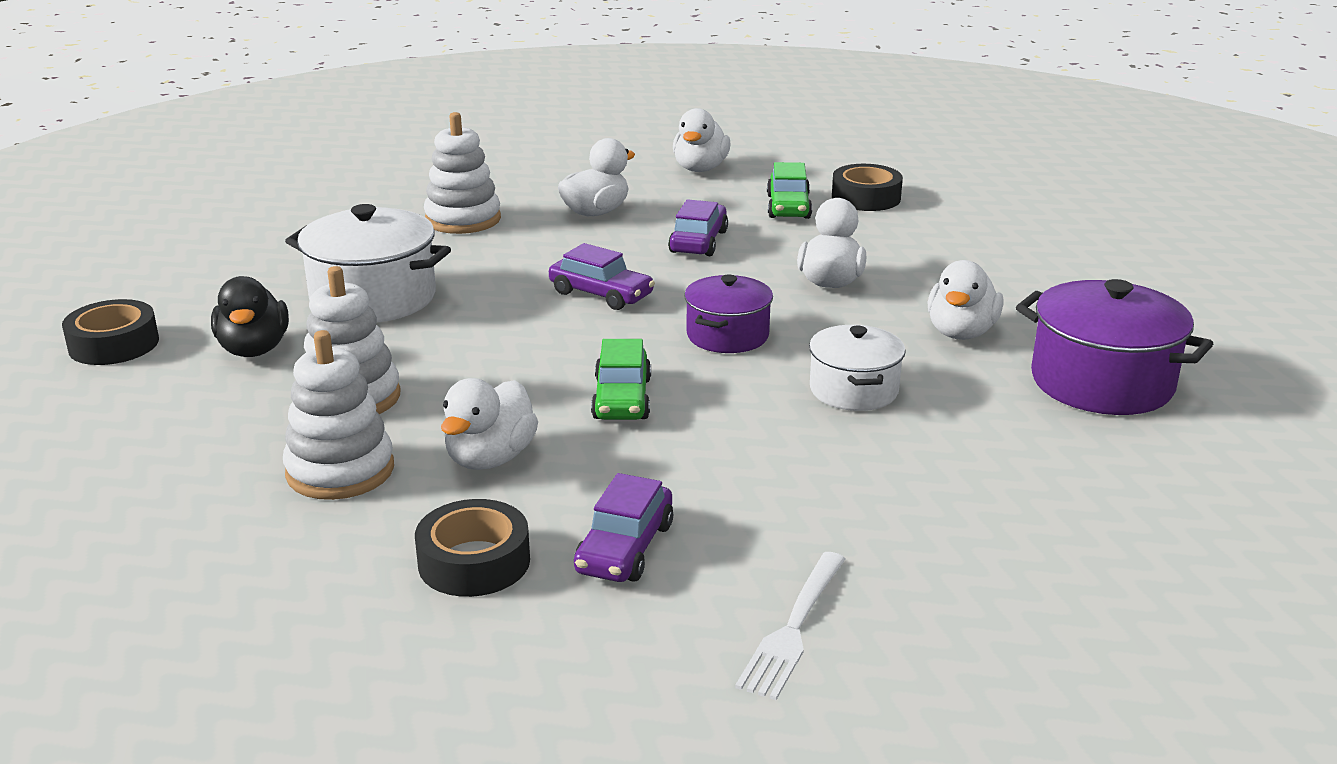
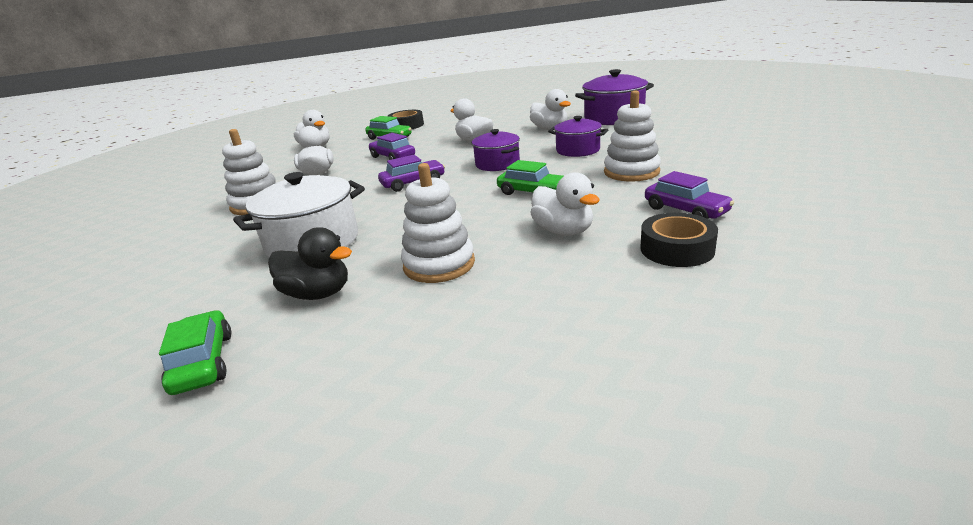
camera: 55 degrees left, 0 degrees up
(114, 344) = (203, 362): black tape -> green car
(340, 471) = (533, 279): white stacking toy -> white stacking toy (631, 172)
(793, 628) = (775, 187): white fork -> none
(854, 390) = (578, 150): white pot -> purple pot

